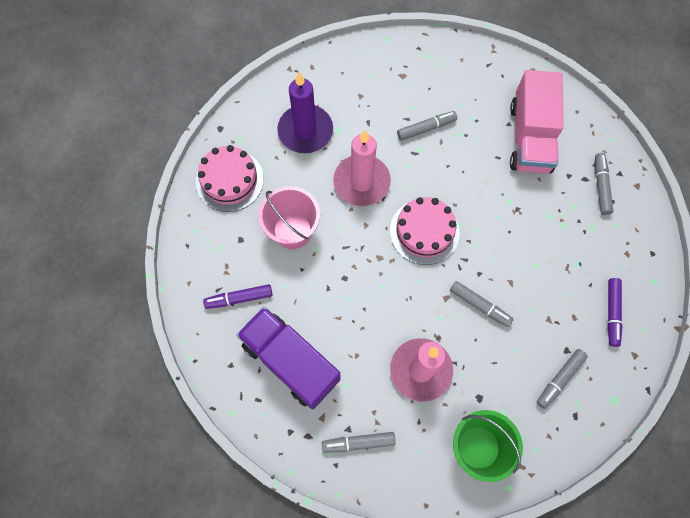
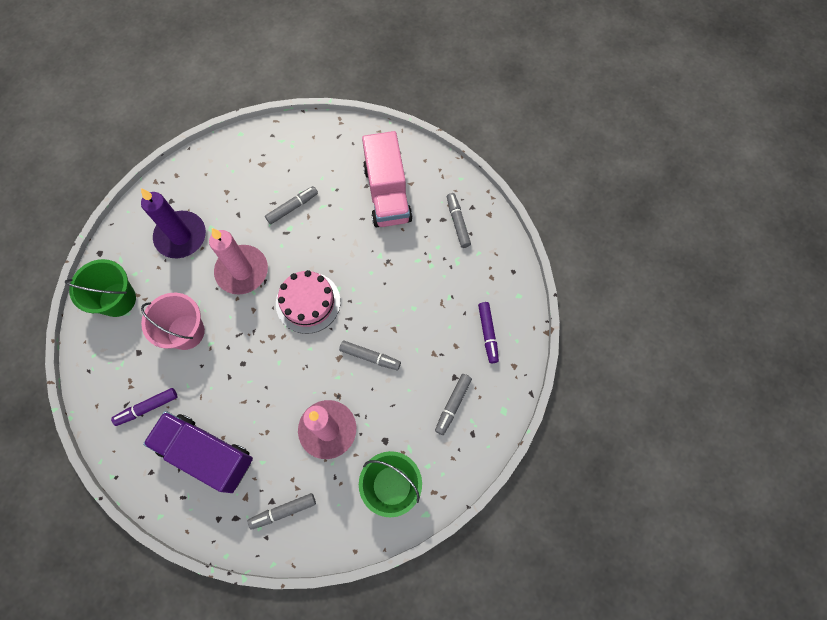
camera: 15 degrees left, 0 degrees up
(229, 180) = (117, 299): pink cake -> green bucket

